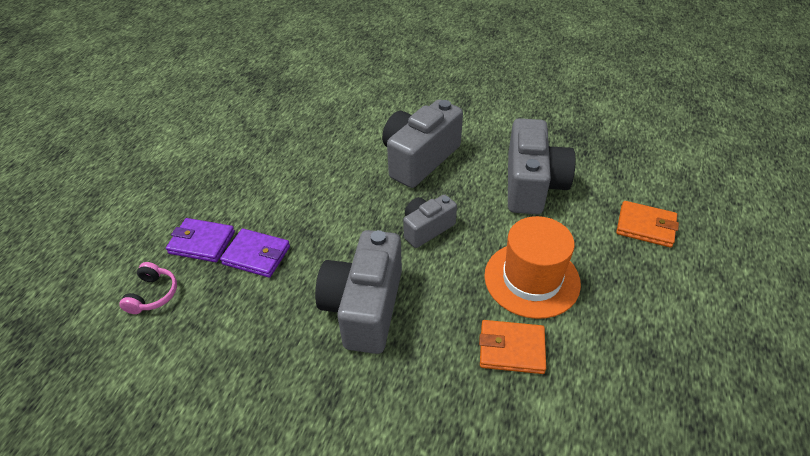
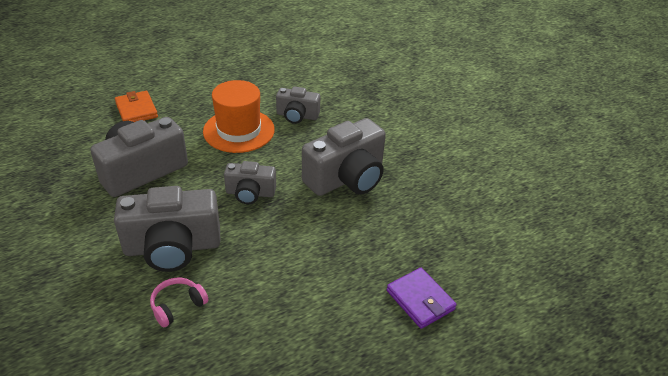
camera: 140 degrees left, 5 degrees down
(153, 294) = (484, 280): pink headphones -> pink headphones (178, 306)
(256, 255) = (385, 257): purple wallet -> none
(511, 349) = (297, 116): orange wallet -> grey camera

